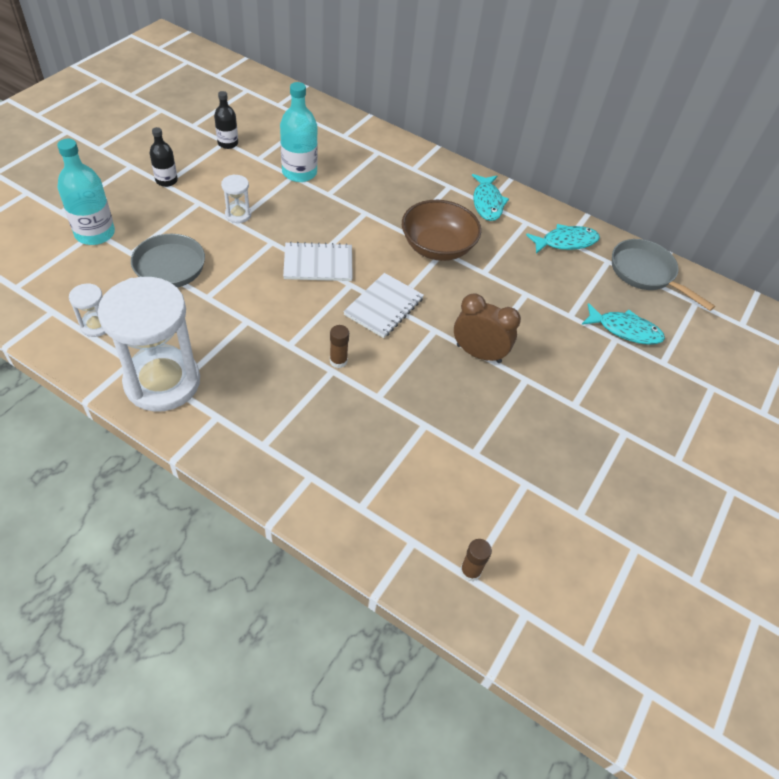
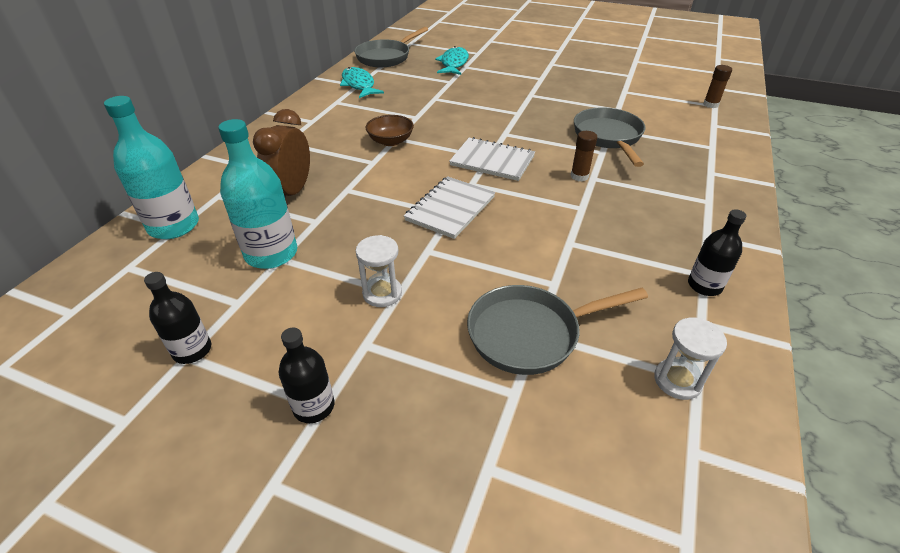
camera: 95 degrees left, 10 degrees down
(95, 233) = (492, 466): turquoise bottle -> turquoise bottle (174, 226)
(162, 382) = (704, 286): white hourglass -> black bottle
(318, 264) = (450, 209): white notebook -> white notebook turned 45 degrees clockwise
(407, 415) = (608, 137): none -> grey pan
(437, 247) = (390, 141): brown bowl -> brown bowl, size x0.57
(478, 353) = (518, 113): brown clock -> brown clock (292, 192)
(487, 203) = (310, 121): turquoise fish -> none

